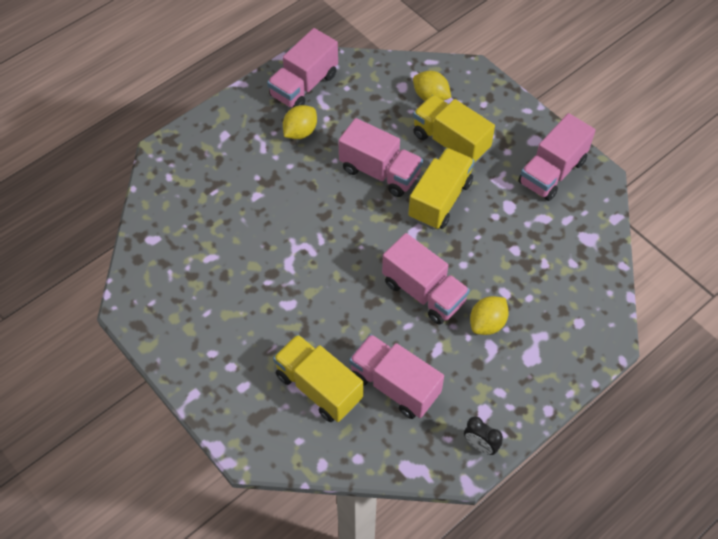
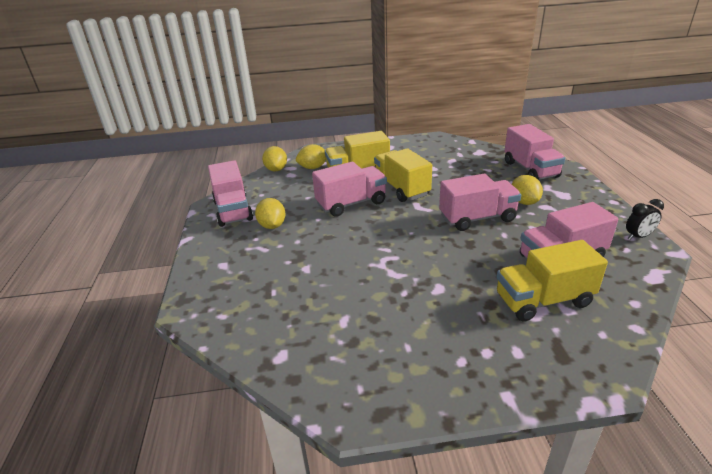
camera: 55 degrees left, 25 degrees down
(403, 67) = (276, 169): none -> yellow lemon
(552, 172) = (419, 148): pink truck -> pink truck (530, 169)

